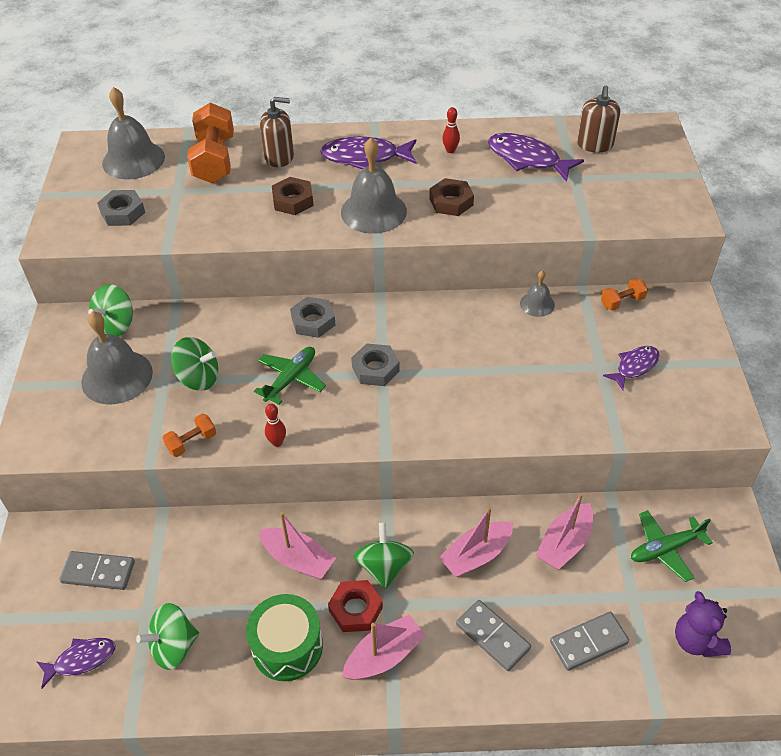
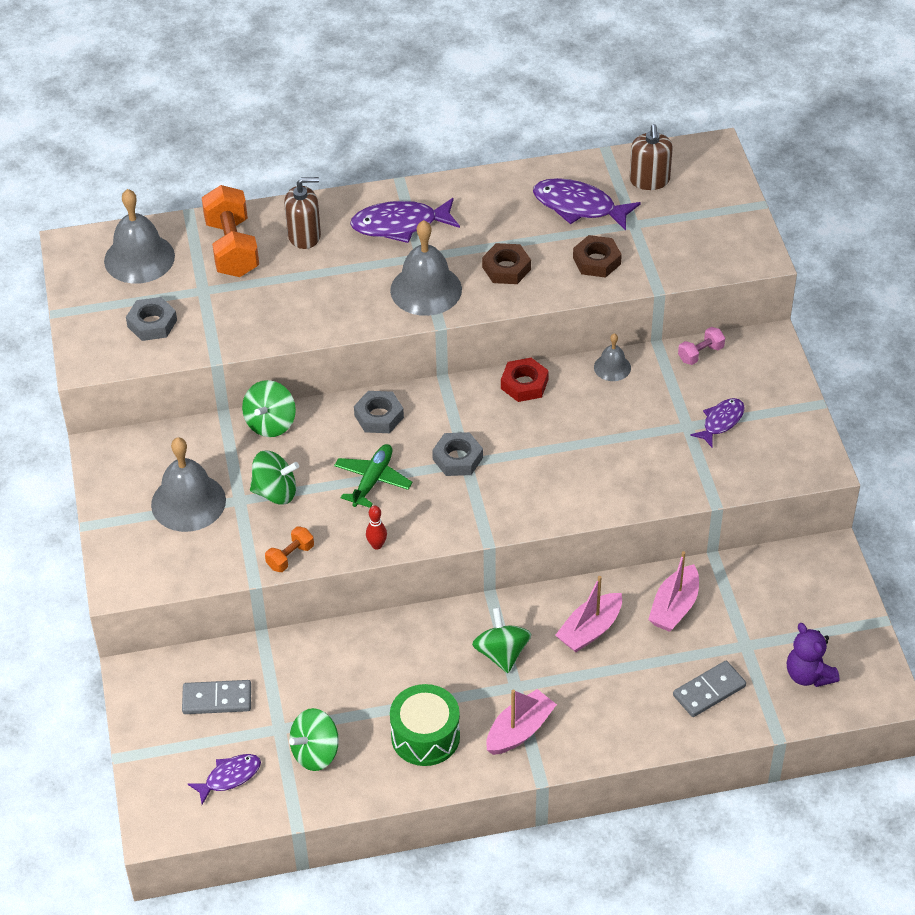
camera: 10 degrees left, 0 degrees up
(116, 325) = (166, 448): green spinning top -> green spinning top (270, 423)
(293, 201) = (335, 287): brown nut -> brown nut (596, 261)
(298, 559) = (414, 659): pink boat -> none
(355, 609) = (483, 695): red nut -> red nut (524, 384)
(450, 150) = (493, 205): red bowling pin -> none
(492, 636) = (618, 699): grey domino -> none
(622, 302) = (700, 354): orange dumbbell -> pink dumbbell
(665, 549) = (772, 598): green plane -> none

